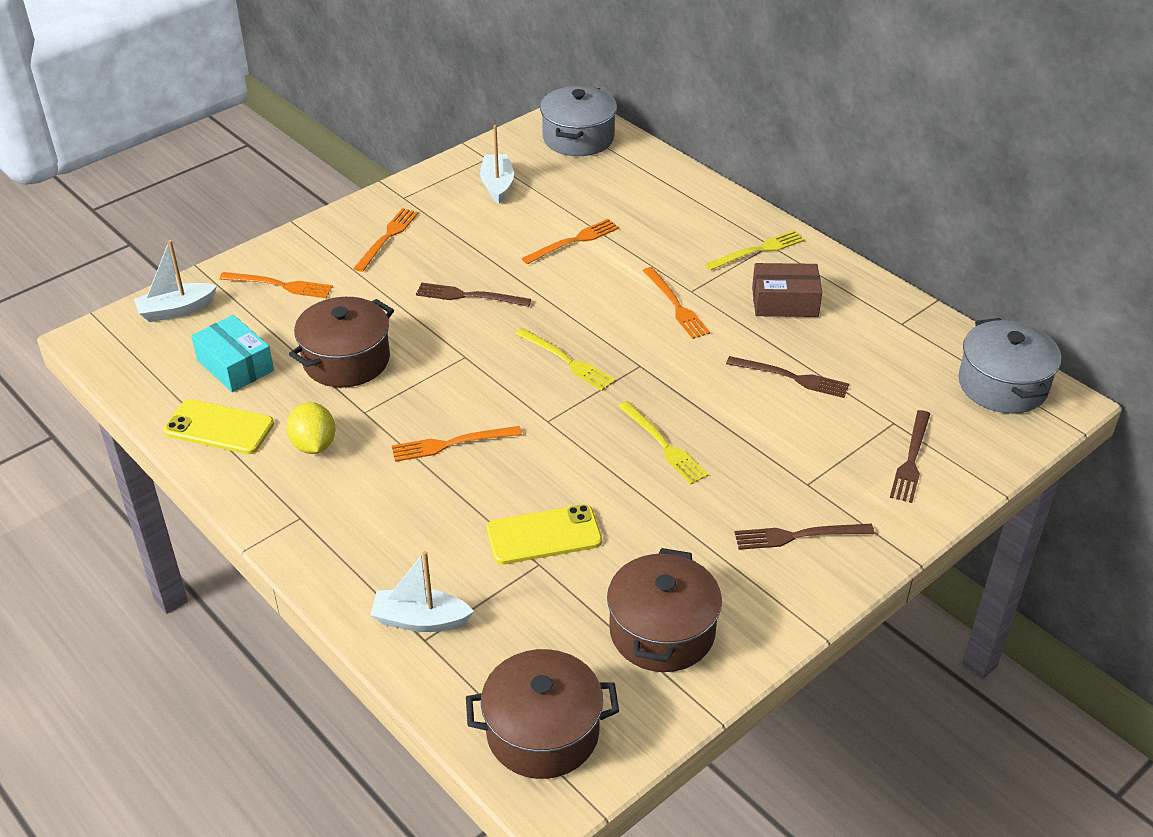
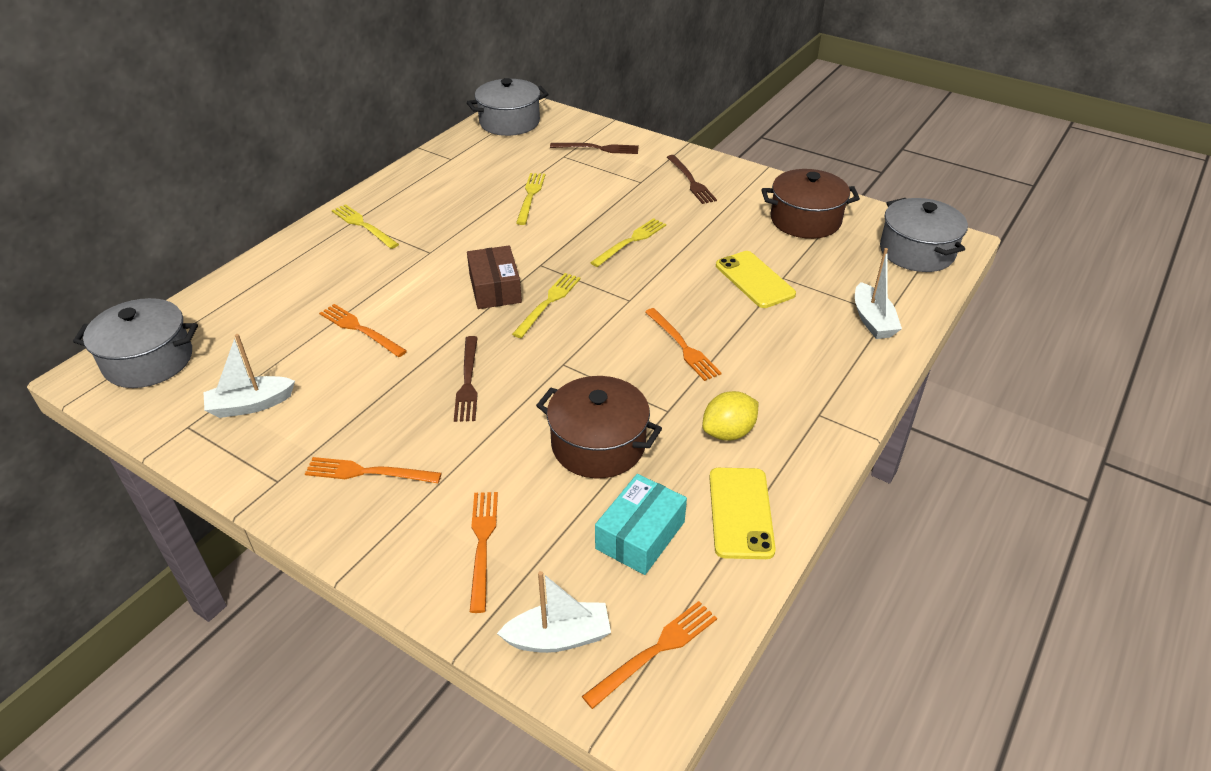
camera: 105 degrees left, 0 degrees up
(176, 310) = (558, 637): white boat -> white boat turned 60 degrees counterclockwise
(542, 732) = (917, 252): brown pot -> grey pot
(676, 305) = (453, 257): orange fork -> orange fork (655, 651)
(785, 302) = (435, 207): brown box -> brown box (495, 288)
(791, 378) = (530, 196): brown fork -> yellow fork

